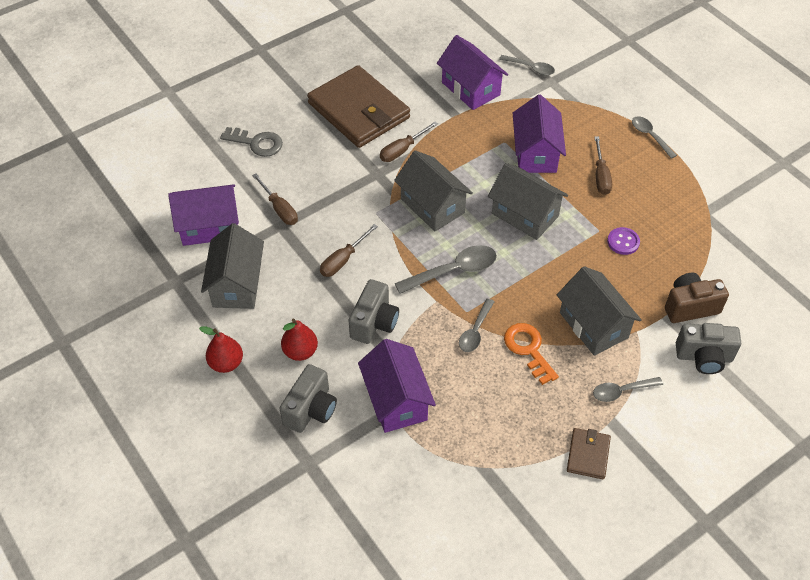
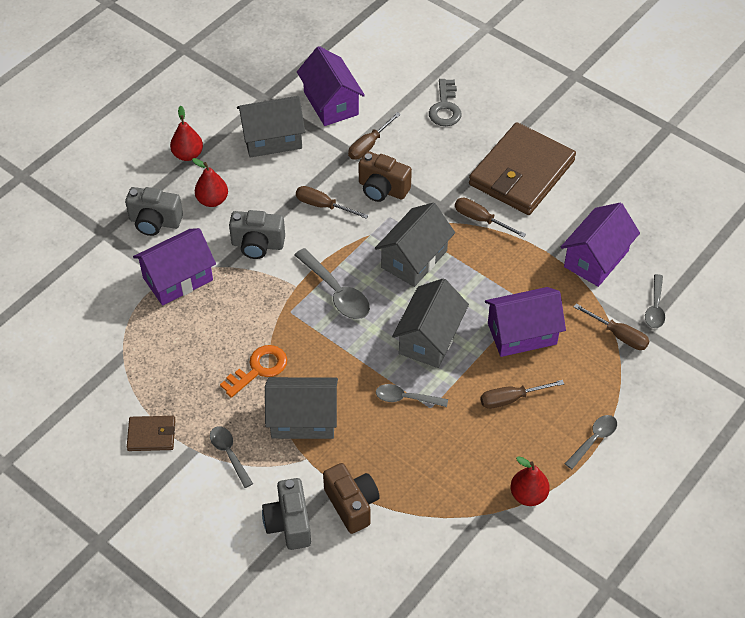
camera: 75 degrees right, 0 degrees up
(340, 210) = (382, 189): none -> brown camera
(475, 331) = (269, 323): grey spoon -> grey spoon (406, 398)
(552, 96) = (618, 335): none -> brown screwdriver
(593, 325) = (303, 419): grey house -> grey house turned 45 degrees clockwise
(623, 242) = (422, 432): purple button -> none
(696, 188) = (528, 495): none -> red pear

